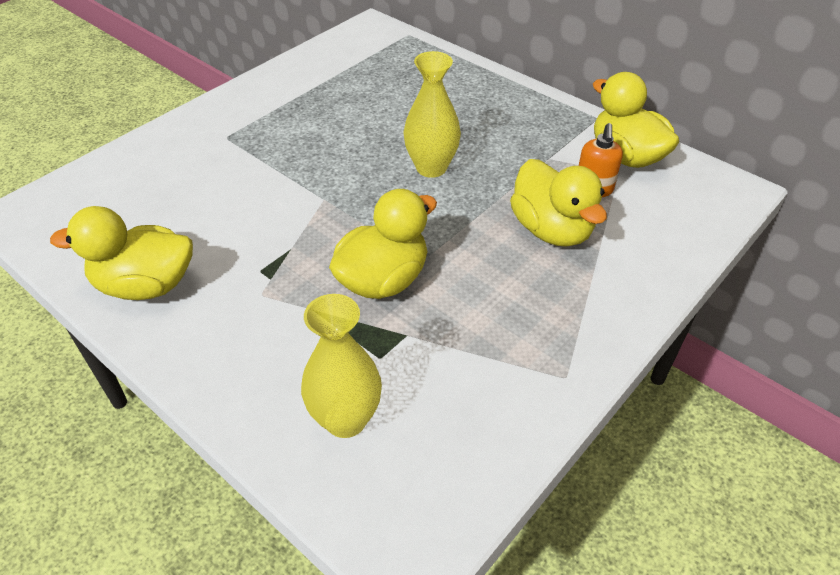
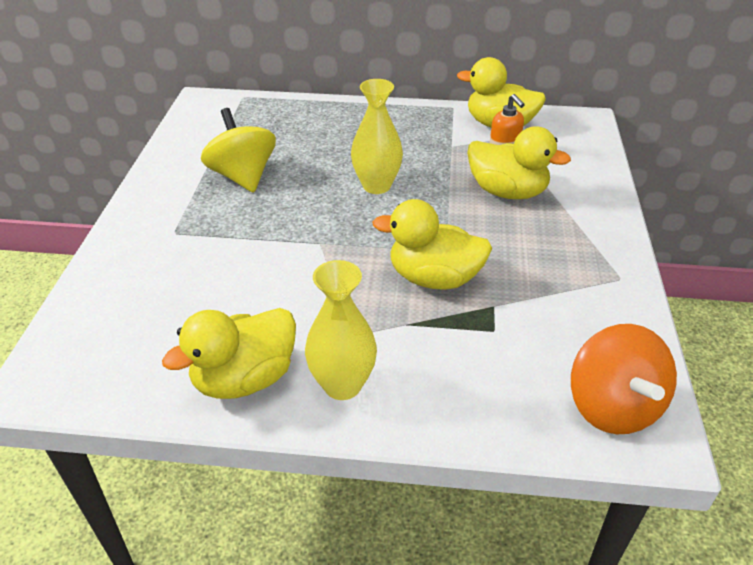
camera: 35 degrees left, 5 degrees down
(328, 110) = (243, 176): none -> yellow spinning top
(345, 419) = (520, 383): yellow vase -> yellow vase (342, 385)
(383, 280) = (434, 278): yellow duck -> yellow duck turned 90 degrees counterclockwise
(403, 494) = (612, 406): none -> orange spinning top

